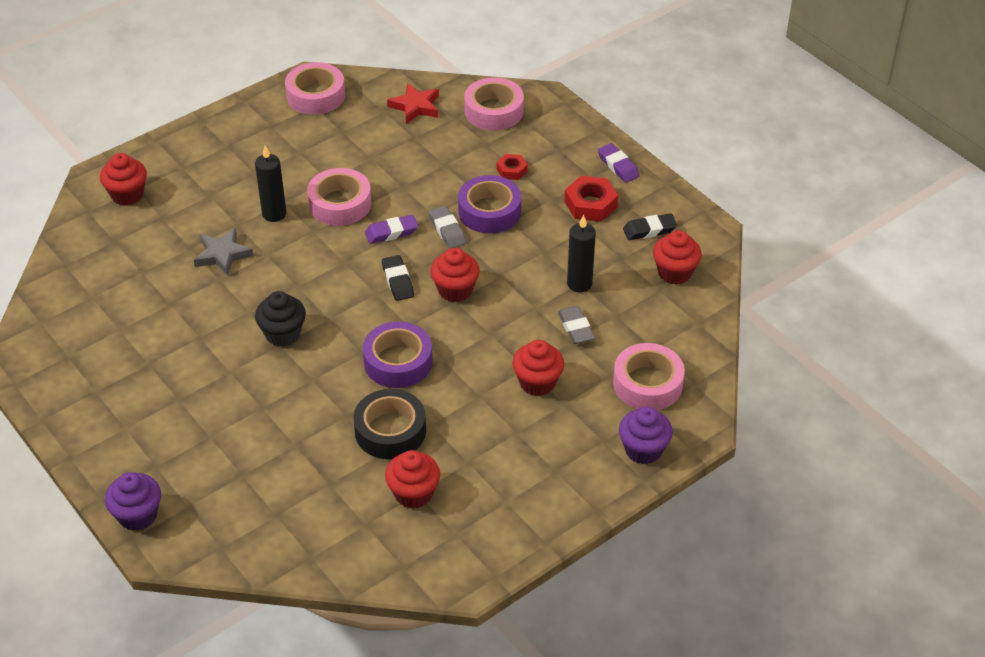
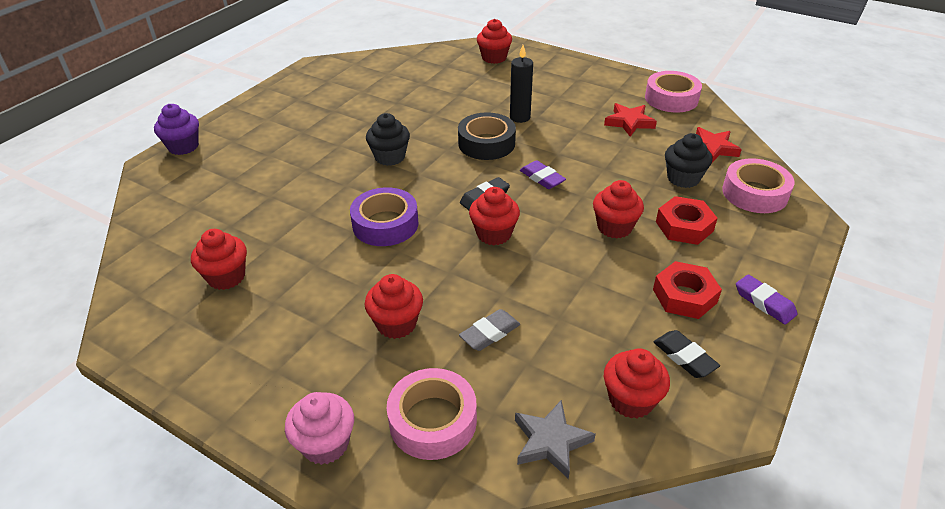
camera: 70 degrees right, 5 degrees down
(222, 255) = (460, 108): grey star -> grey star (550, 441)
(338, 140) = (629, 122): none -> red star
(340, 204) = (556, 143): pink tape -> none
(390, 431) = (299, 242): black tape -> black tape (486, 143)
(447, 230) = (568, 208): grey eraser -> none
(448, 143) = (683, 178): none -> black cupcake
(489, 211) = (614, 227): purple tape -> red cupcake
(511, 170) = (684, 226): red nut -> red nut, size x1.67
(579, 284) = (557, 319): black candle -> none
(618, 166) = (764, 302): purple eraser -> purple eraser turned 75 degrees counterclockwise
(643, 450) = (325, 444): purple cupcake -> pink cupcake

